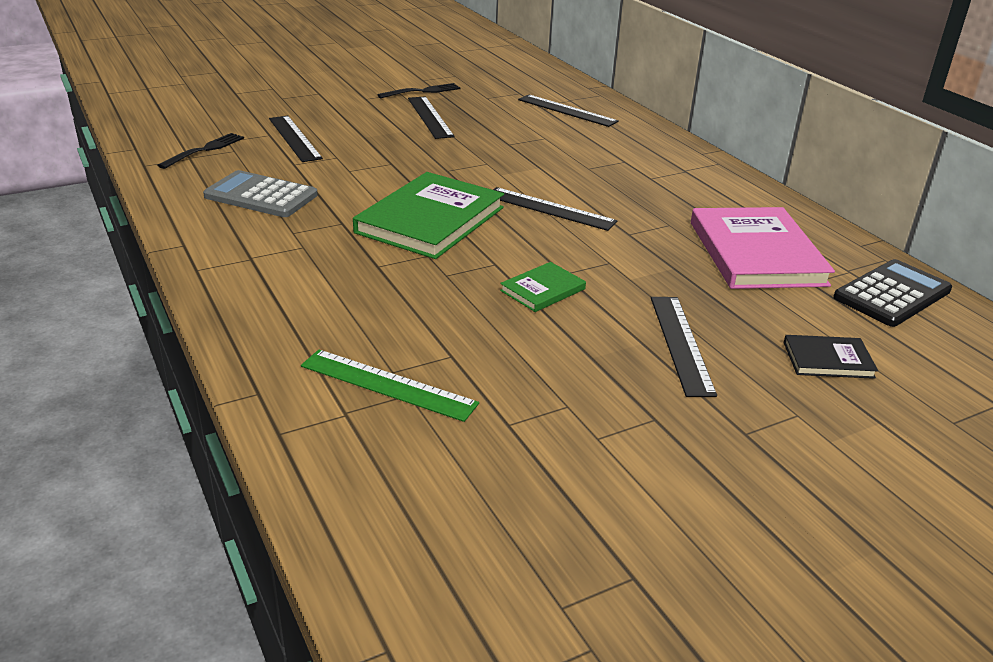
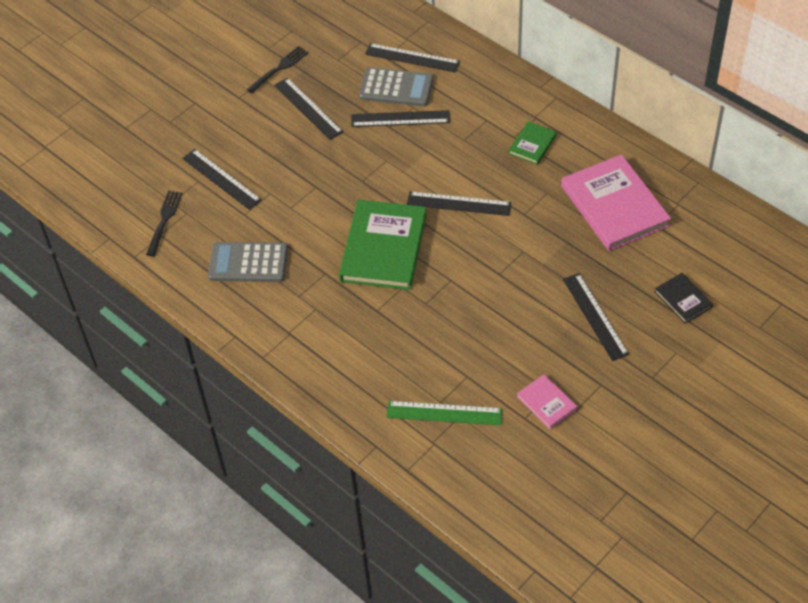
camera: 15 degrees left, 20 degrees up
(524, 141) = (400, 119): none -> black ruler
(535, 123) = (396, 88): none -> grey calculator
(542, 290) = (493, 296): green book -> green book (532, 144)
(553, 416) = (546, 403): none -> pink book
(828, 360) = (683, 299): black book -> black book turned 75 degrees clockwise
(892, 294) = (709, 220): black calculator -> none

